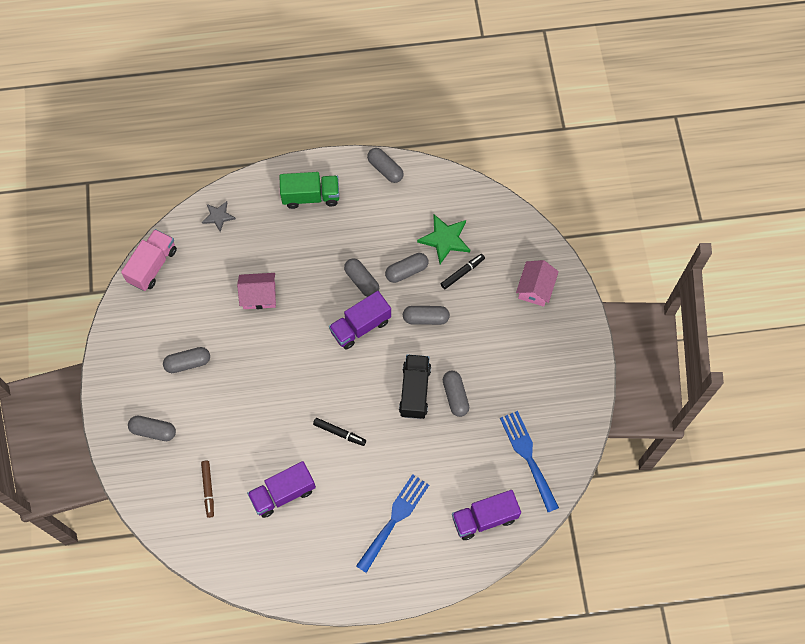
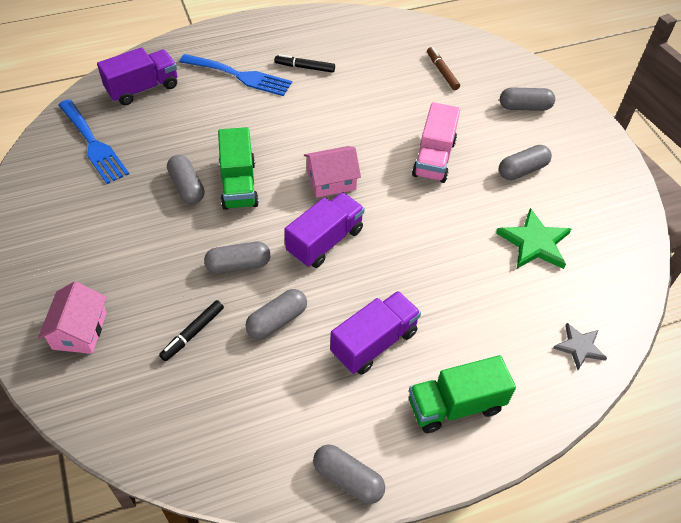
camera: 165 degrees right, 15 degrees down
(152, 266) = (629, 265): pink truck -> pink truck (434, 158)
(259, 296) = (471, 254): pink house -> pink house (331, 181)
(283, 493) = (364, 79): purple truck -> purple truck (374, 343)
(339, 433) = (319, 134): black marker -> black marker (305, 67)
(362, 281) = (339, 296): grey capsule -> none
(394, 519) = (240, 76): blue fork -> blue fork turned 90 degrees counterclockwise
(415, 391) = (239, 184): black truck -> green truck
(445, 239) = (225, 378): green star -> green star (534, 243)

